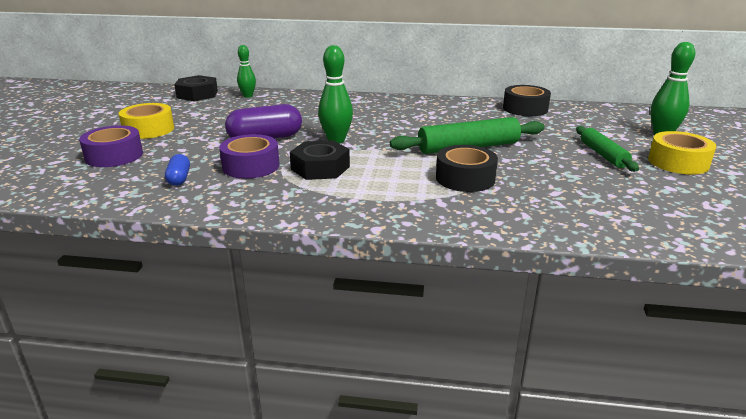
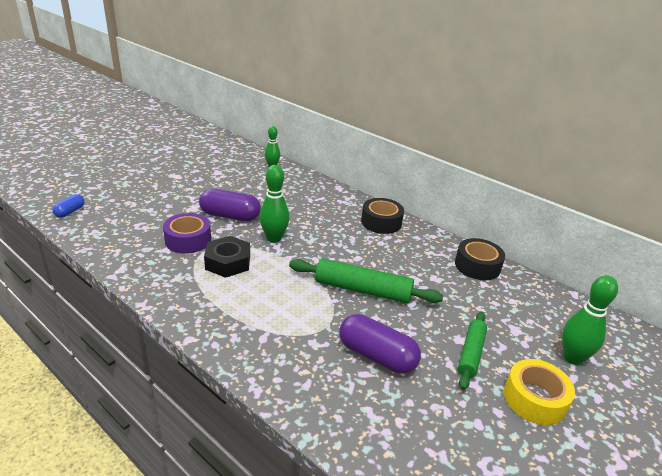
camera: 30 degrees right, 5 degrees up
(114, 156) = (125, 195): purple tape -> none
(148, 129) = (171, 178): yellow tape -> none
(179, 178) = (135, 233): blue capsule -> blue capsule (70, 212)
(197, 94) = (241, 153): black nut -> none
(465, 178) = (314, 322): black tape -> black tape (381, 222)
(546, 179) = (376, 356): none -> purple capsule

